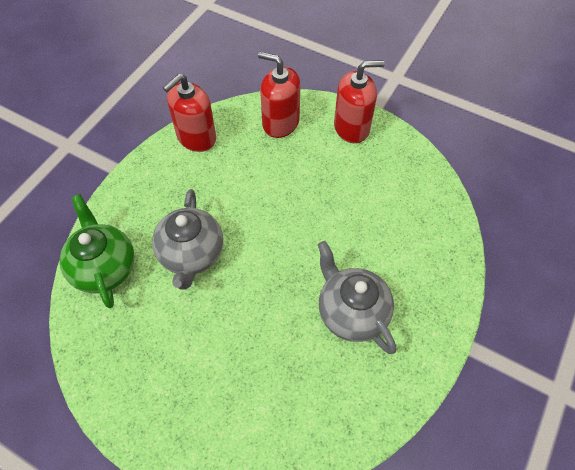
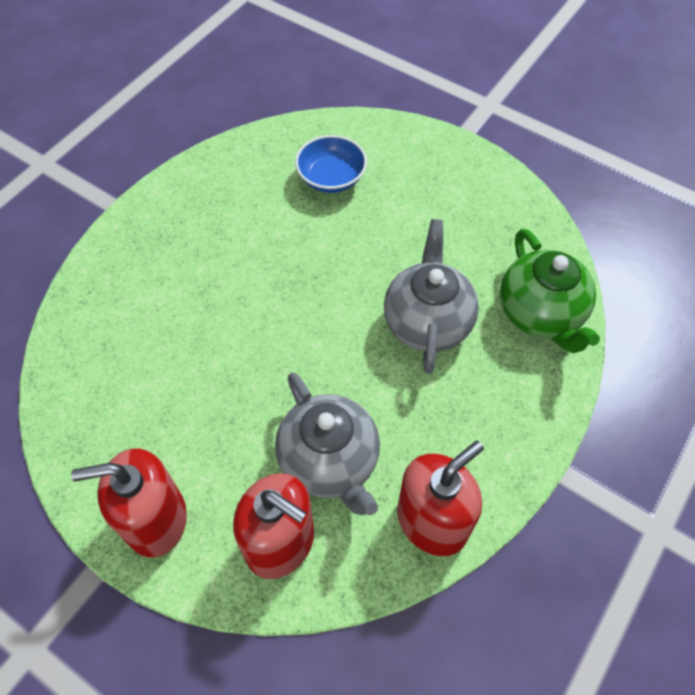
camera: 175 degrees left, 0 degrees up
(275, 392) = (331, 178): none -> blue bowl
(351, 312) = (234, 242): grey teapot -> grey teapot (329, 461)

